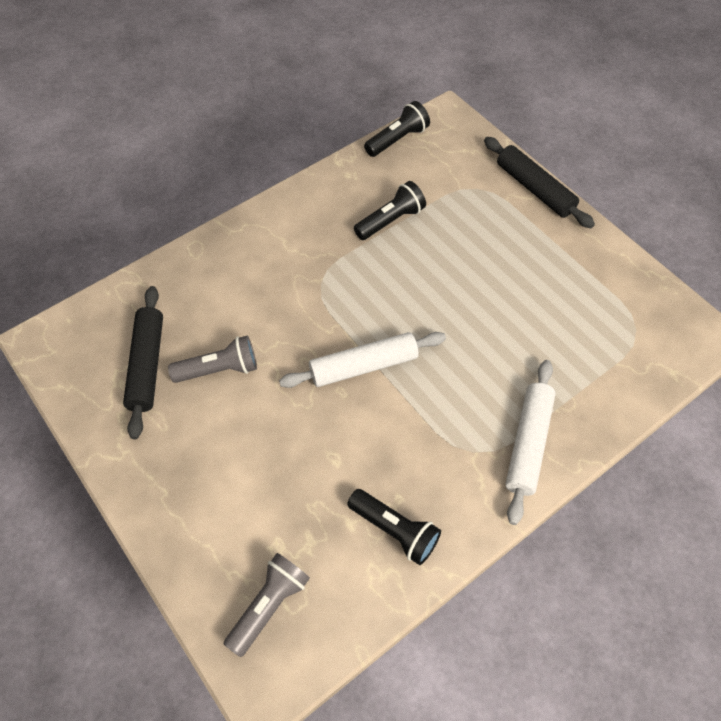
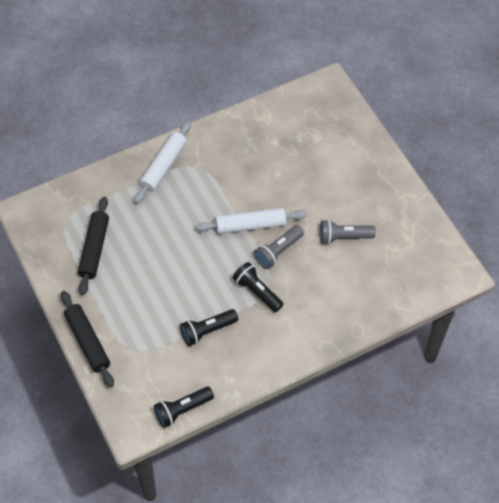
camera: 170 degrees left, 0 degrees up
(147, 365) = (390, 247): black rolling pin -> black rolling pin (94, 249)
(269, 605) = (323, 113): grey flashlight -> grey flashlight (278, 251)
(395, 530) = (252, 135): black flashlight -> black flashlight (257, 291)

